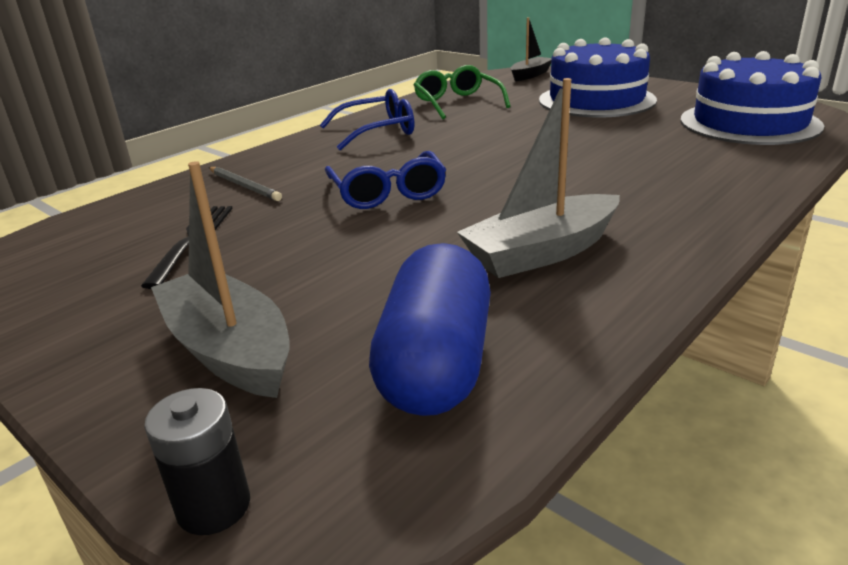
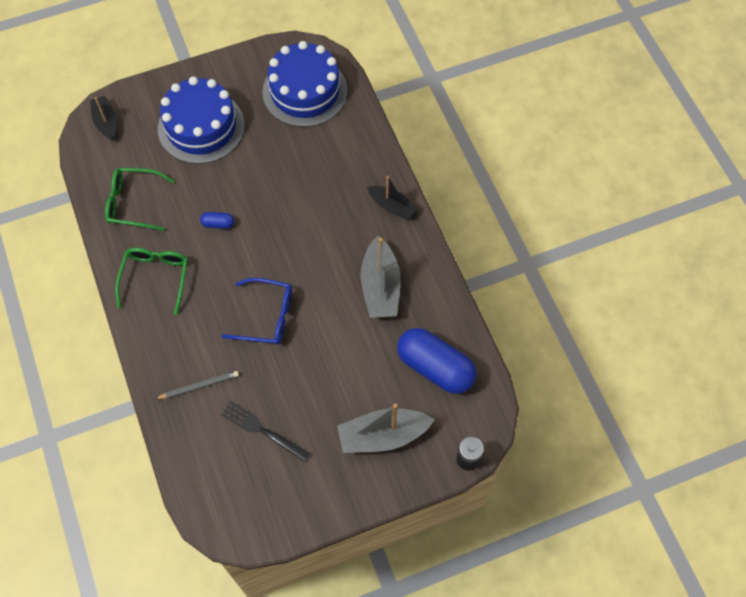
camera: 65 degrees left, 35 degrees up
(378, 131) = (155, 277): blue glasses -> green glasses
(488, 136) = (218, 224): none -> blue capsule
(701, 217) = (392, 206): none -> black boat

